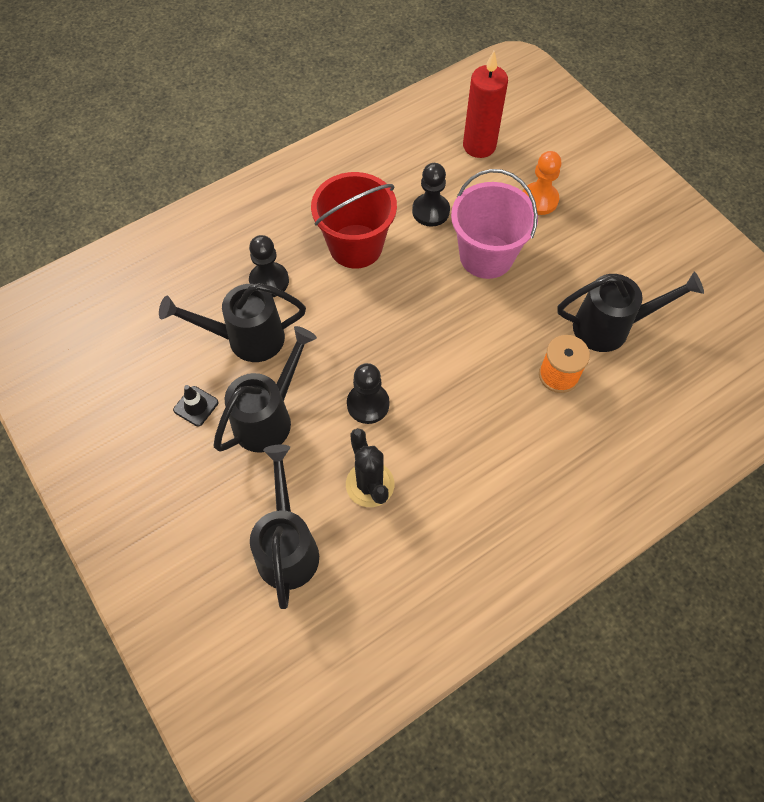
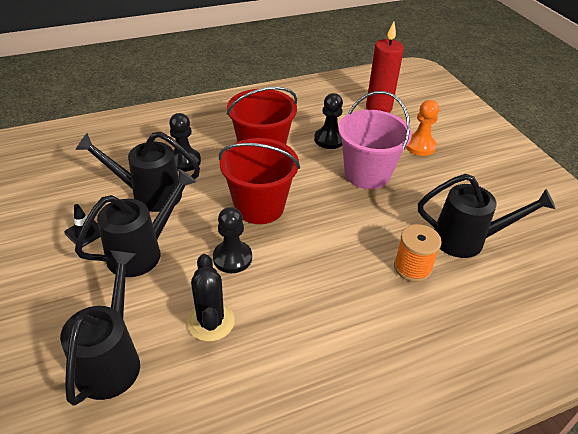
camera: 10 degrees right, 20 degrees down
(376, 330) = (259, 207): none -> red bucket

